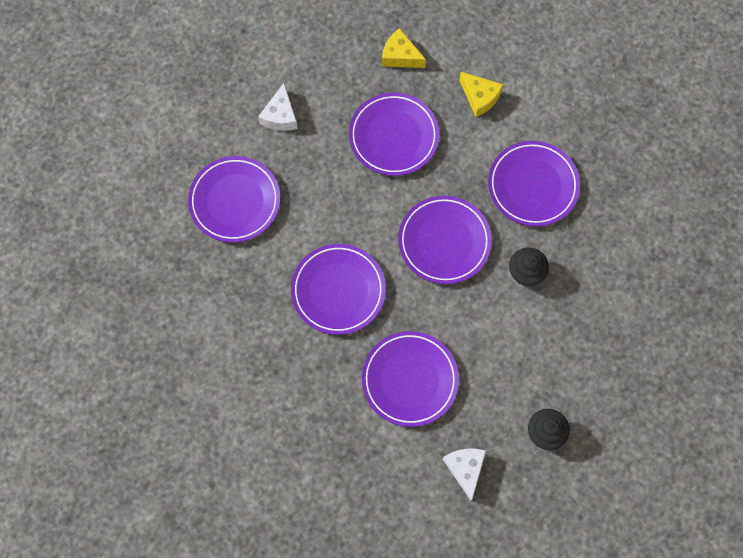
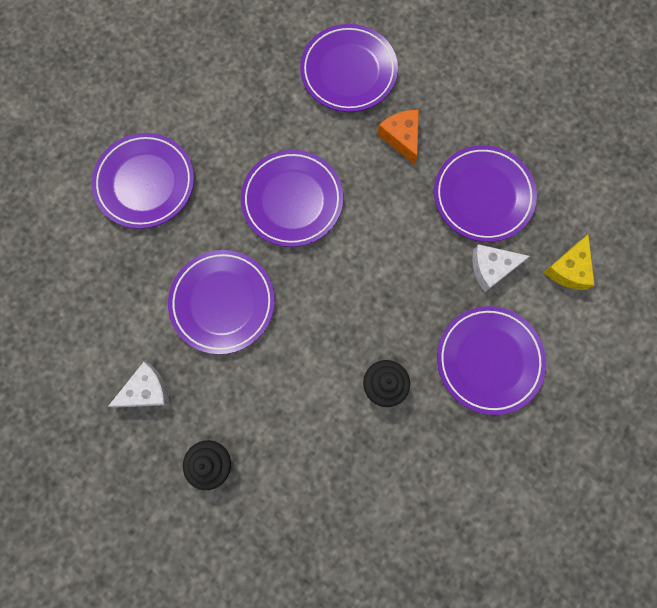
camera: 70 degrees right, 5 degrees up
(280, 116) = (457, 79): white cheese -> white cheese (491, 268)
(316, 180) = (401, 137): none -> orange cheese
(400, 56) = (578, 171): yellow cheese -> none
(444, 241) = (386, 287): purple plate -> purple plate (145, 183)

